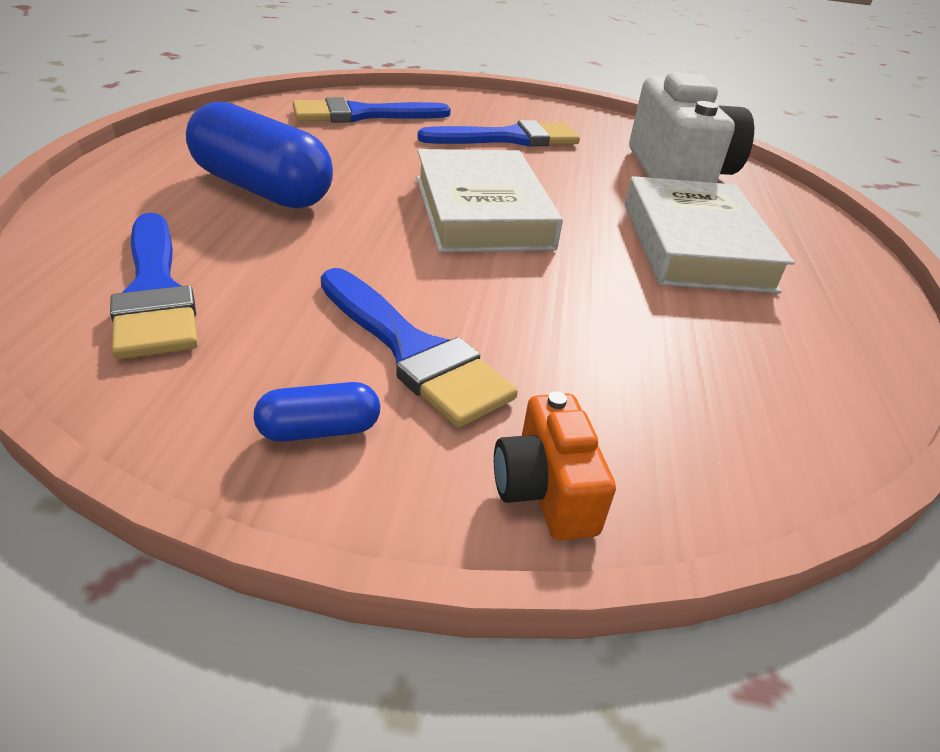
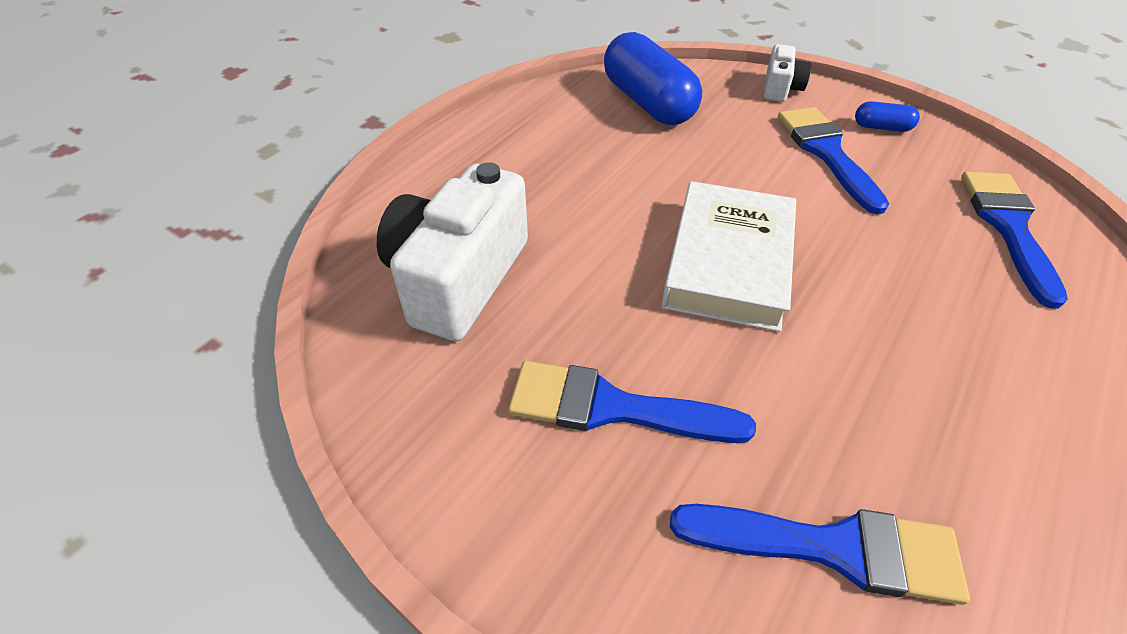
camera: 150 degrees left, 10 degrees up
(262, 189) = (960, 344): blue capsule -> blue capsule (648, 102)
(545, 490) = (780, 88): orange camera -> white camera
(695, 245) = (560, 186): white book -> none

